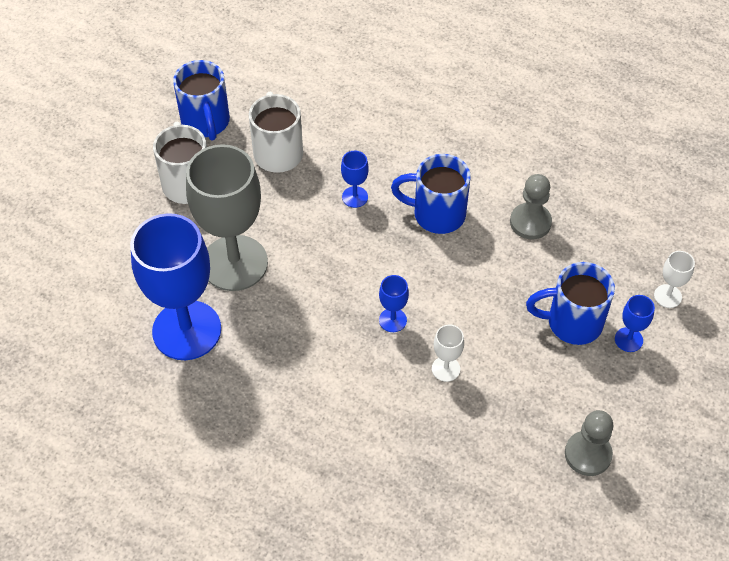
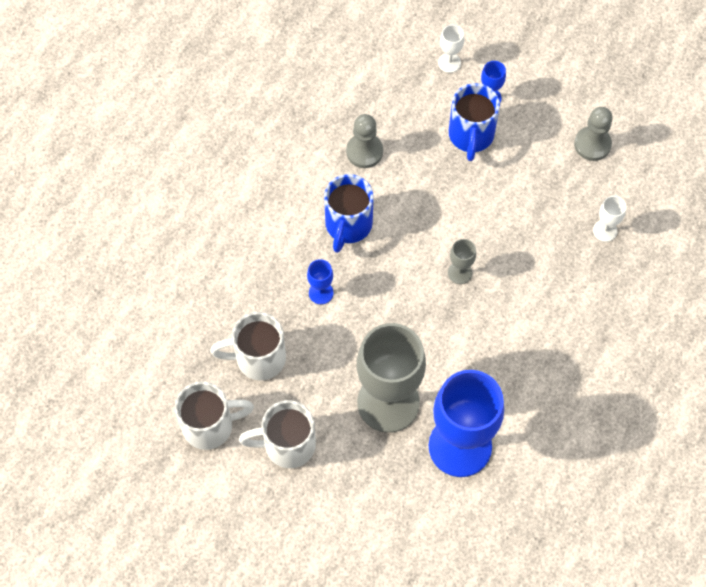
camera: 85 degrees left, 10 degrees up
(206, 123) = (210, 426): blue mug -> white mug
(392, 320) = (460, 272): blue goblet -> grey goblet
(446, 369) = (511, 236): white goblet -> white goblet (605, 230)

